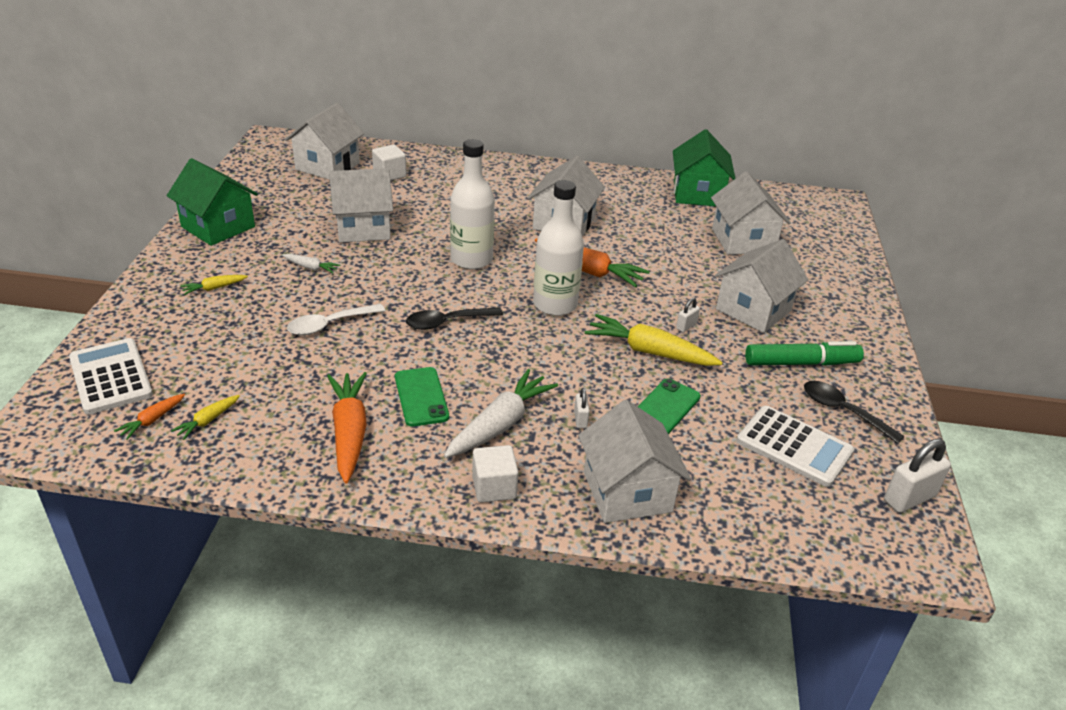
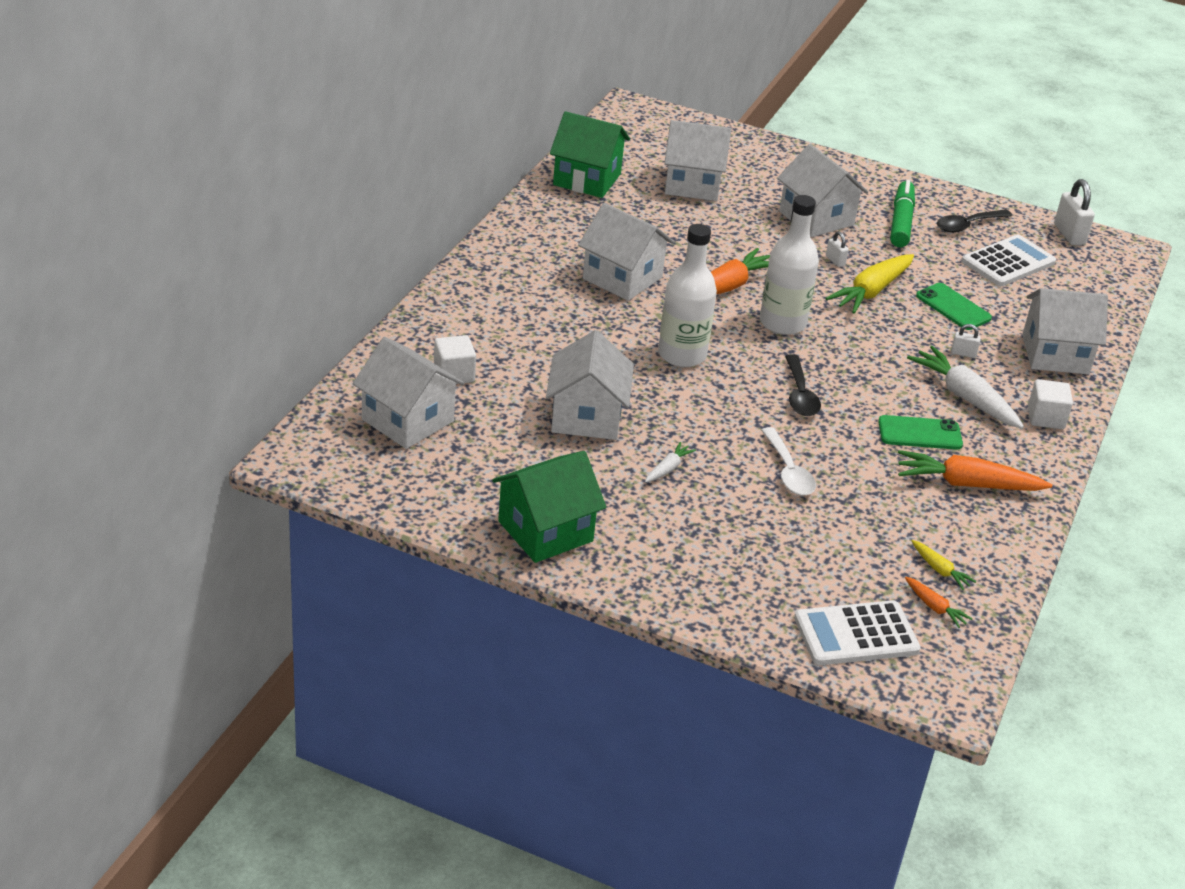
camera: 75 degrees left, 0 degrees up
(214, 288) = (694, 546): yellow carrot -> none

